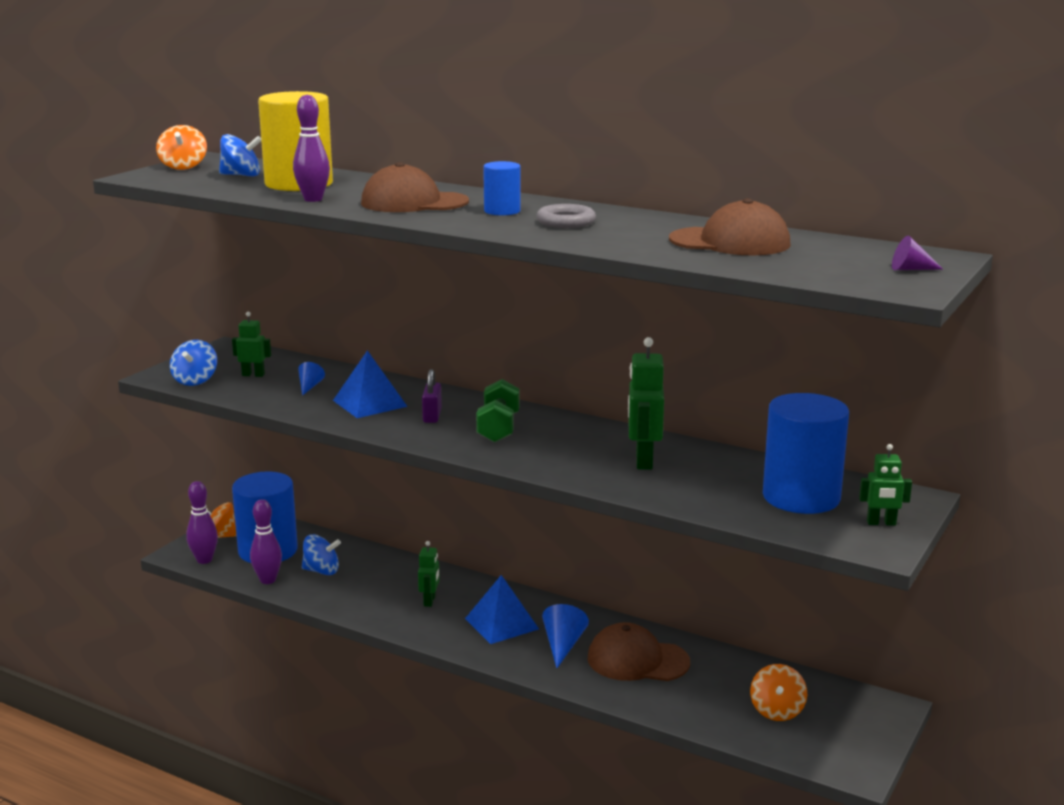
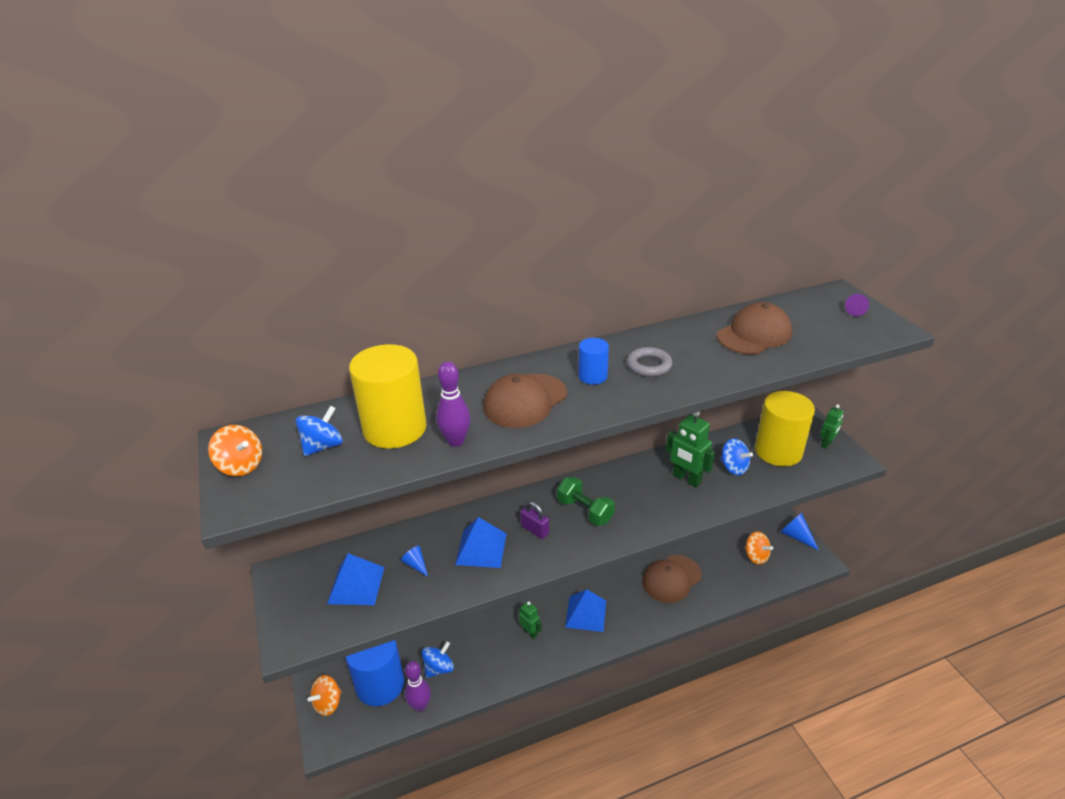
camera: 50 degrees left, 15 degrees up
(195, 380) = (326, 625): blue spinning top -> blue spinning top (733, 467)
(204, 560) = (352, 731): purple bowling pin -> none
(253, 375) = (356, 585): green robot -> blue pyramid
(563, 645) = (631, 600): blue cone -> blue cone (796, 536)
(801, 497) = (778, 451): blue cylinder -> yellow cylinder

